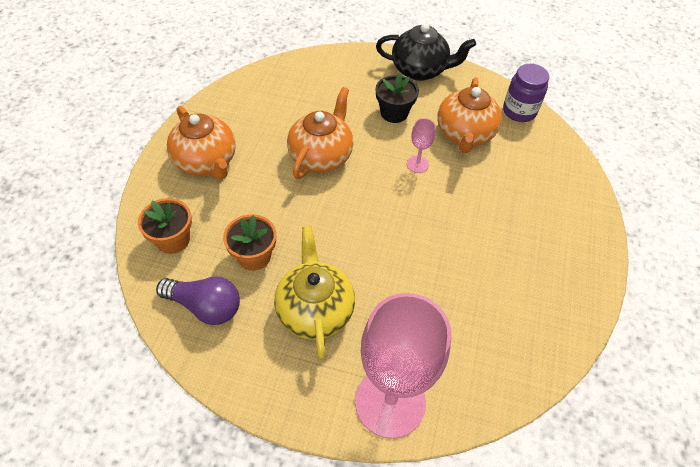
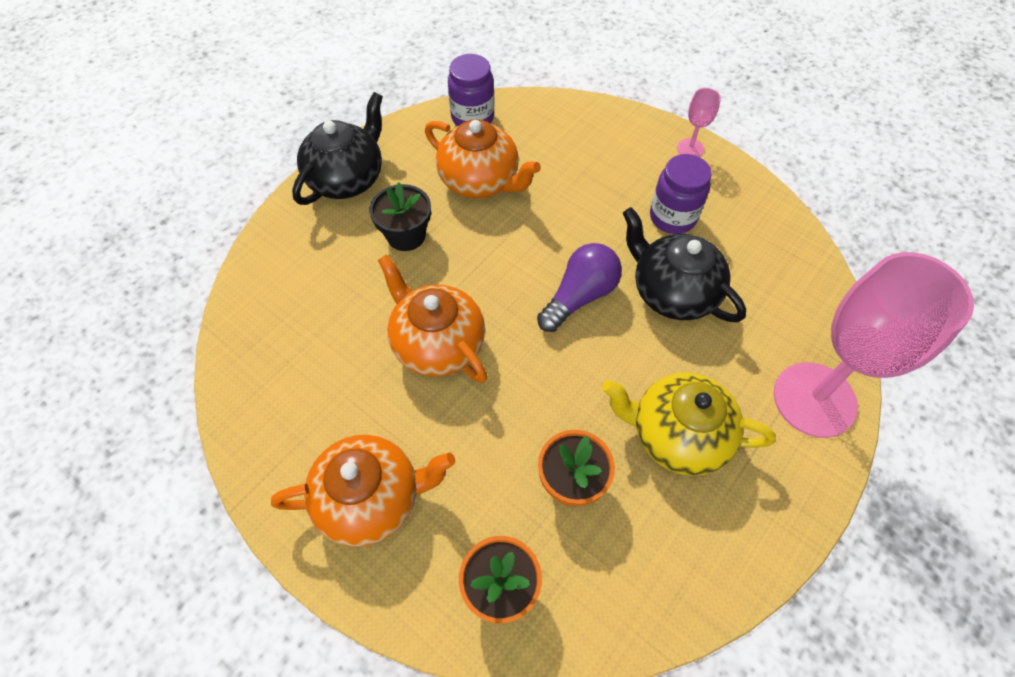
camera: 65 degrees left, 5 degrees up
(205, 306) = (631, 570): purple light bulb -> purple light bulb (580, 296)
(417, 164) = (503, 245): pink goblet -> pink goblet (690, 149)
(437, 277) = (672, 292): none -> black teapot
(511, 259) = (672, 217): none -> purple jar

